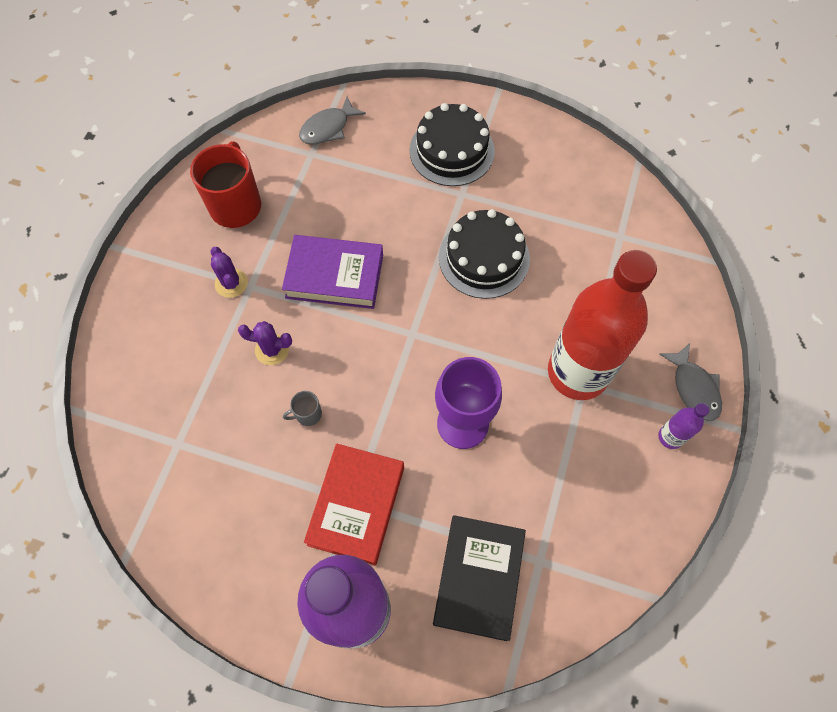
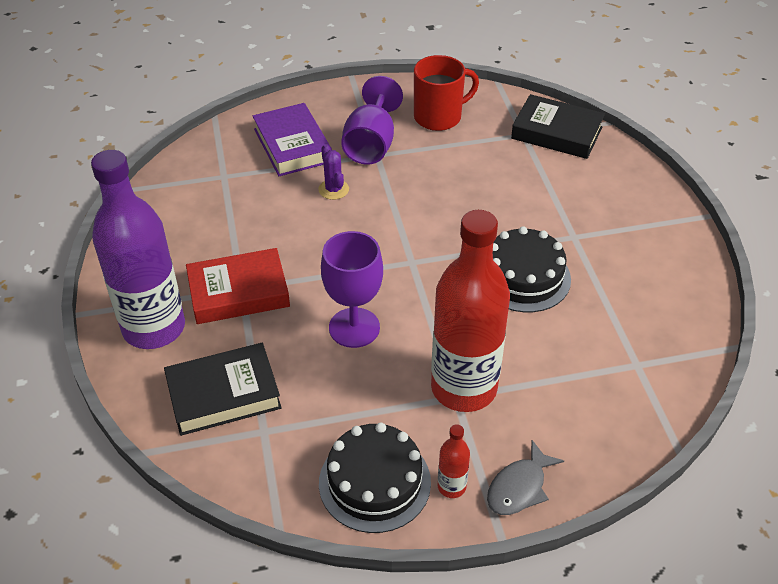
camera: 60 degrees right, 20 degrees down
(231, 283) = (371, 144): purple cactus -> purple goblet
(308, 414) = (295, 232): grey mug -> none
(328, 128) = (556, 133): grey fish -> black book
(334, 276) = (425, 195): purple book -> purple book (292, 145)
(452, 150) = (611, 212): black cake -> black cake (374, 482)
(670, 437) = (451, 486): purple bottle -> red bottle

